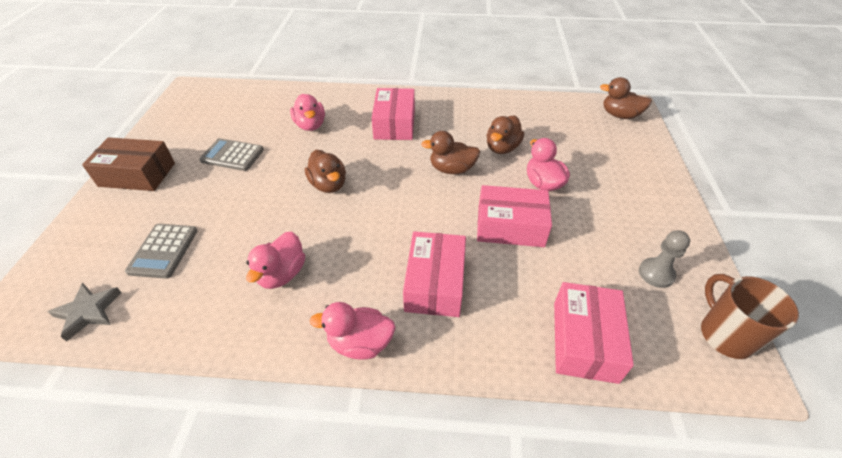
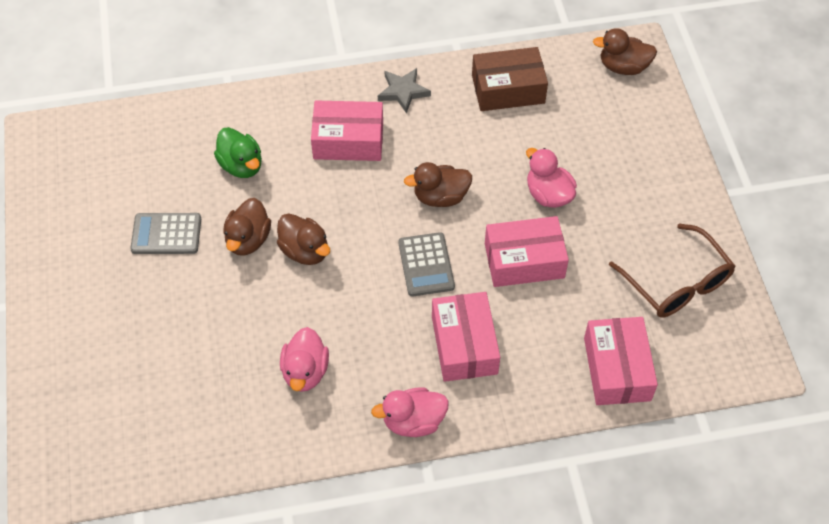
camera: 15 degrees left, 10 degrees up
(88, 312) = (129, 458): grey star -> grey star (403, 91)
(137, 174) = (65, 288): brown box -> brown box (508, 89)
(163, 251) = (163, 376): grey calculator -> grey calculator (426, 265)
(310, 125) = (241, 165): pink duck -> green duck
(394, 124) = (348, 140): pink box -> pink box turned 75 degrees counterclockwise
(502, 148) = (491, 151): brown duck -> brown duck (248, 240)
(656, 273) = (677, 283): grey pawn -> brown glasses
(725, 334) = (740, 333): brown mug -> none

